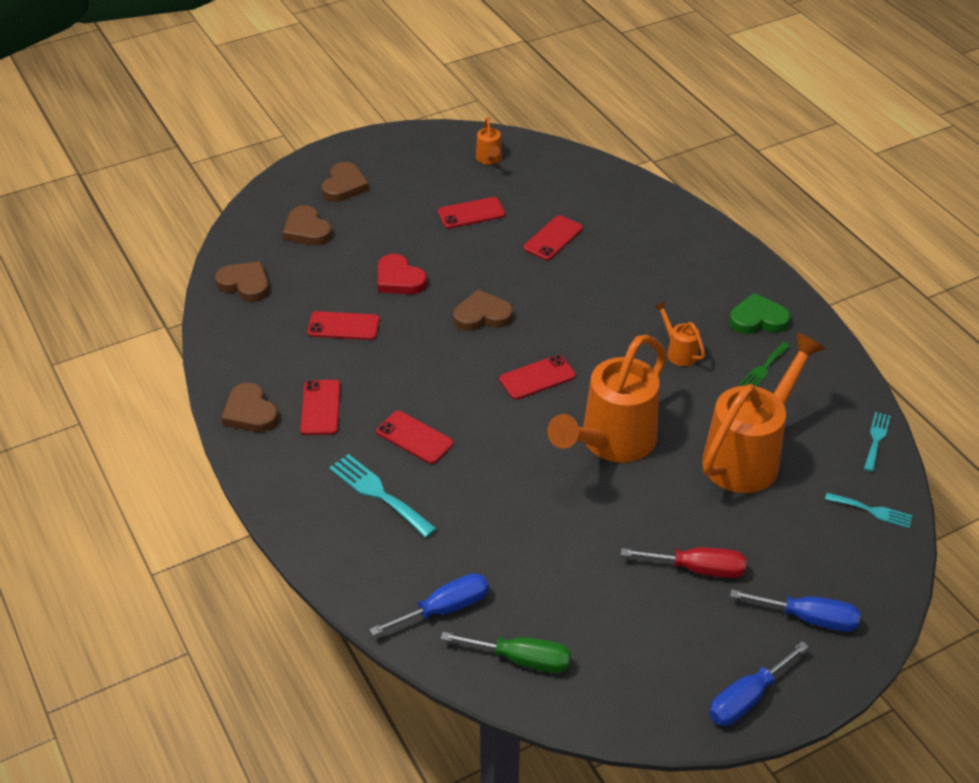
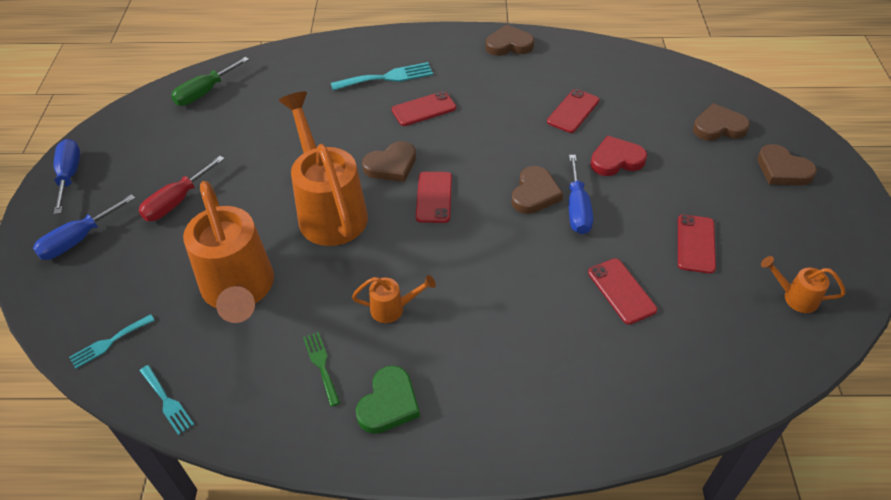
camera: 120 degrees right, 5 degrees up
(245, 284) = (658, 76): brown heart -> brown heart (391, 165)
(320, 407) = (489, 75): red phone -> none
(444, 609) = (271, 75): blue screwdriver -> blue screwdriver (577, 209)

